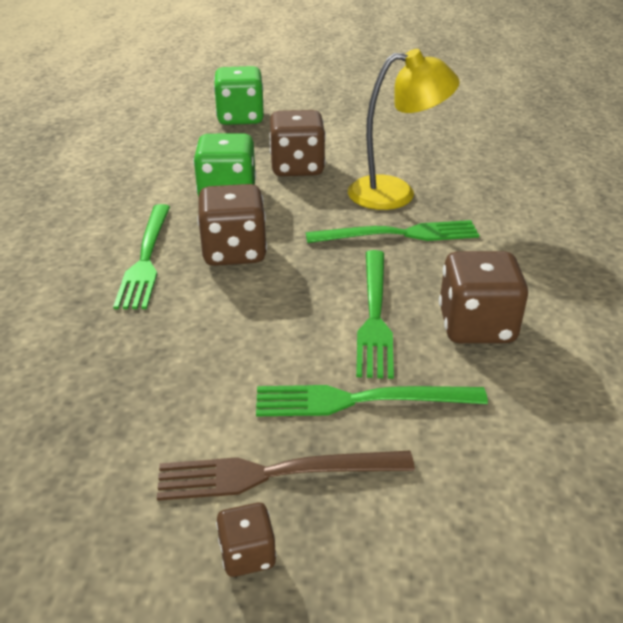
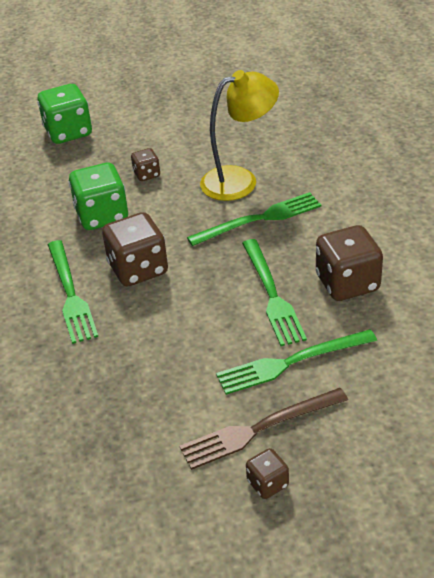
camera: 15 degrees left, 5 degrees up
(297, 168) = (147, 174): brown dice -> brown dice, size x0.52

